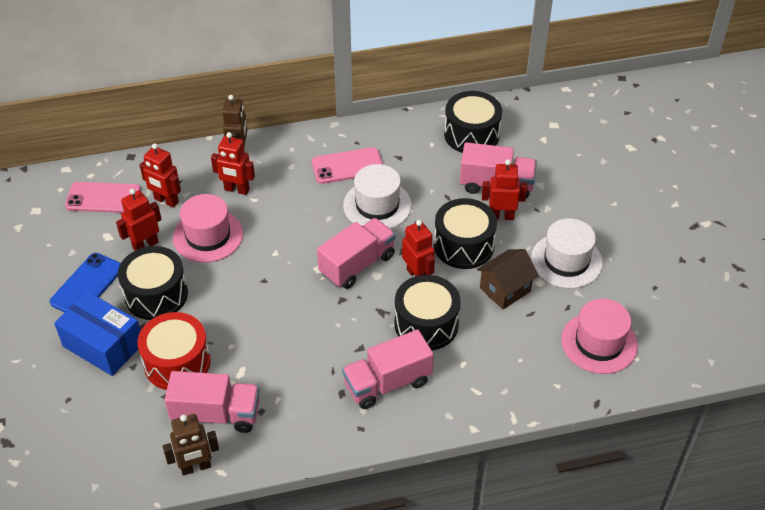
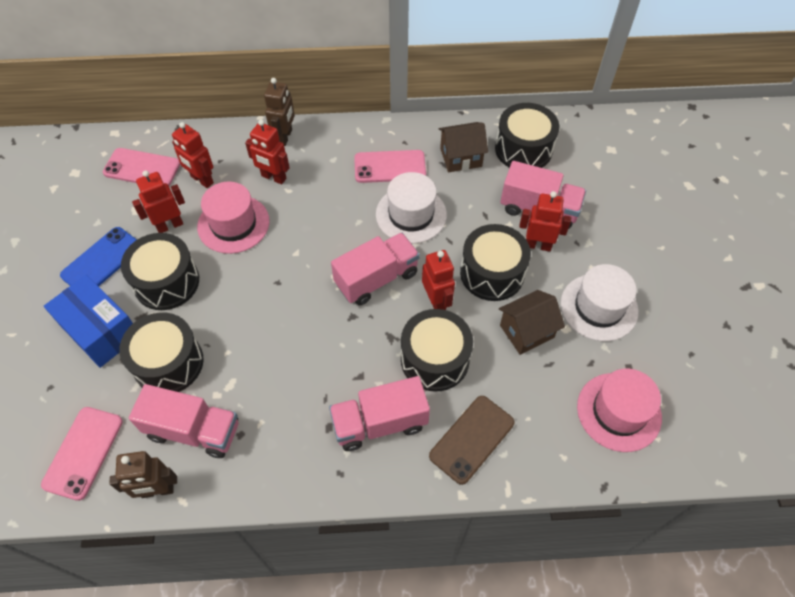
camera: 10 degrees right, 10 degrees up
(117, 448) = (83, 452): none -> pink phone
(177, 363) = (168, 363): red drum -> black drum
(414, 149) = (461, 157): none -> brown house
(473, 383) = (471, 439): none -> brown phone

